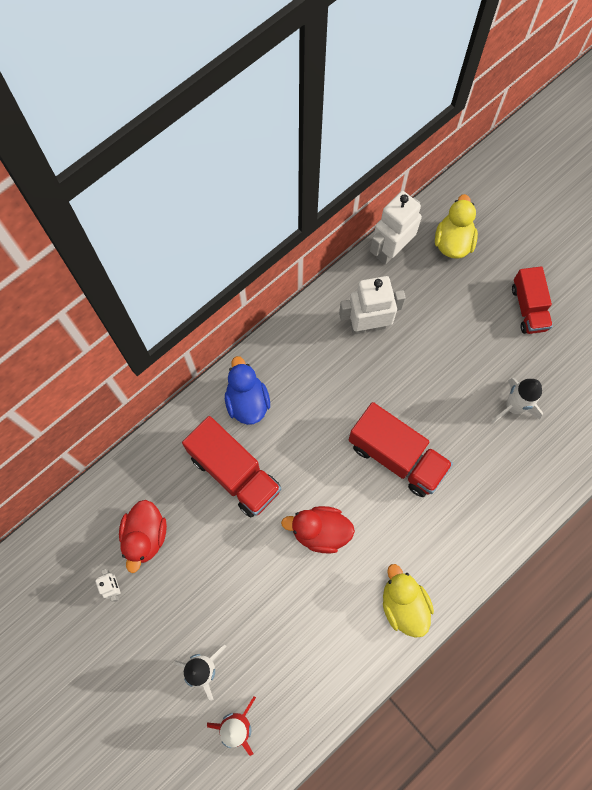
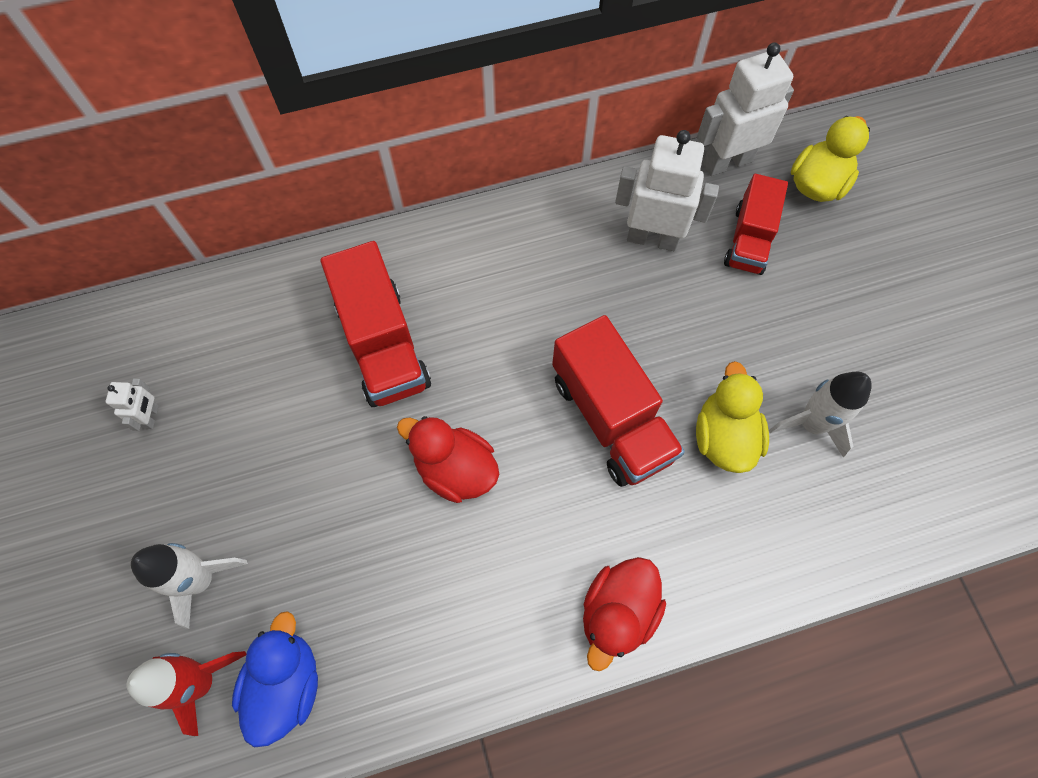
camera: 25 degrees right, 5 degrees down
(145, 536) = (227, 372): red duck -> red duck (618, 612)
(247, 401) = (446, 265): blue duck -> blue duck (287, 683)
(403, 604) = (521, 625): yellow duck -> yellow duck (724, 436)
(528, 308) = (890, 305): red truck -> red truck (749, 240)

